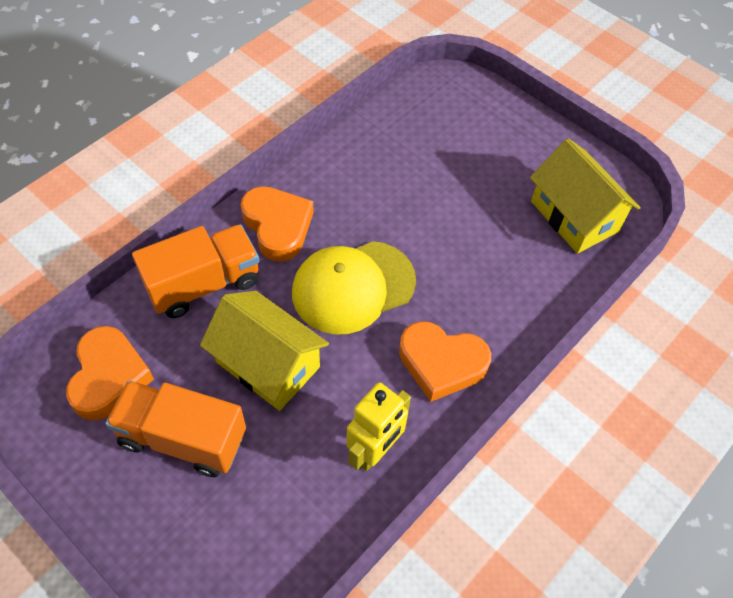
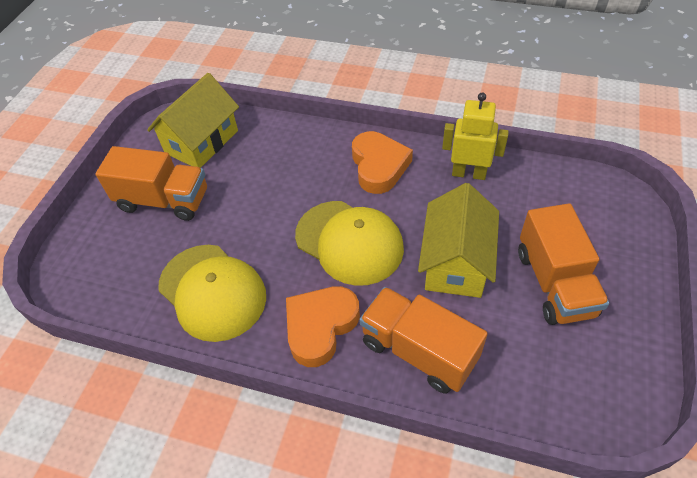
camera: 110 degrees left, 5 degrees down
(109, 377) = (555, 368): orange heart -> none
(366, 167) = (212, 292): none -> yellow cap
(500, 163) = (164, 200): none -> orange truck

